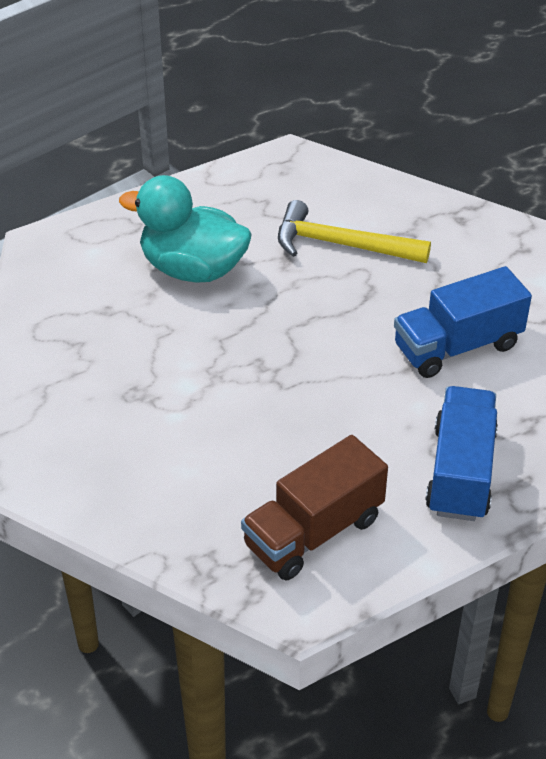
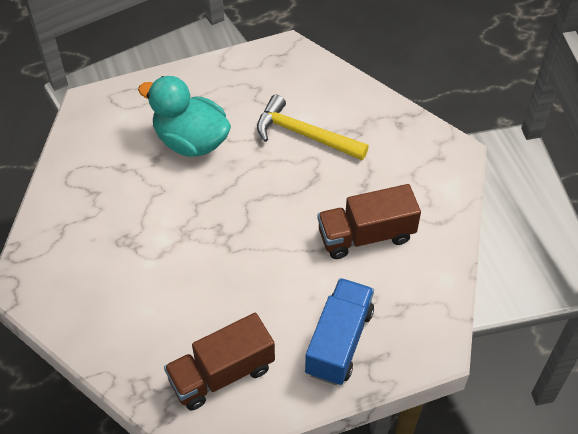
camera: 10 degrees right, 10 degrees up
(457, 346) = (366, 235): blue truck -> brown truck

